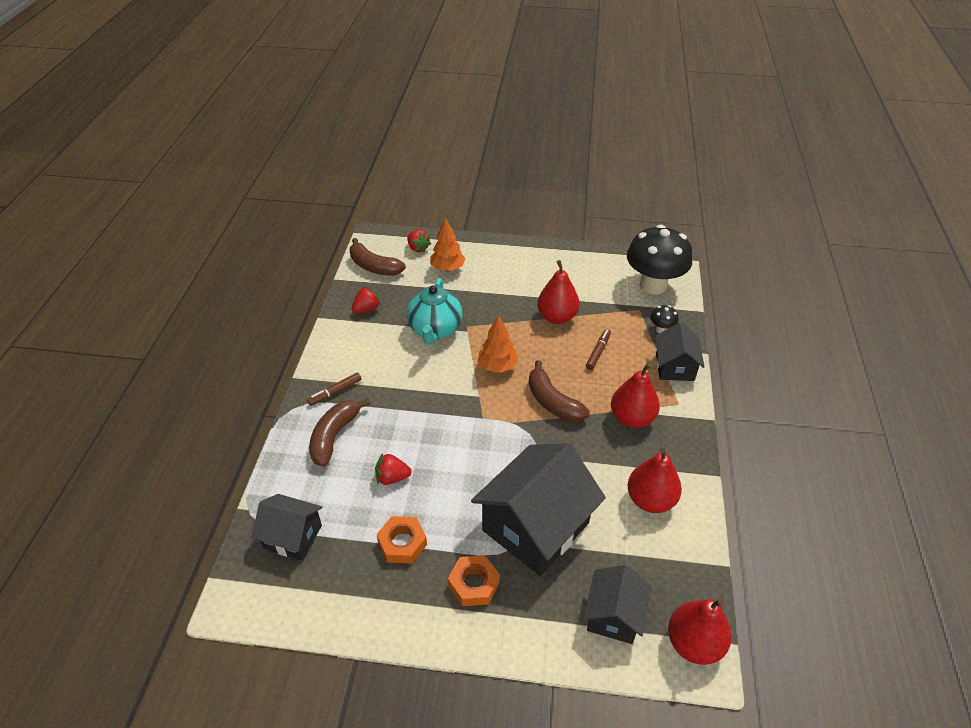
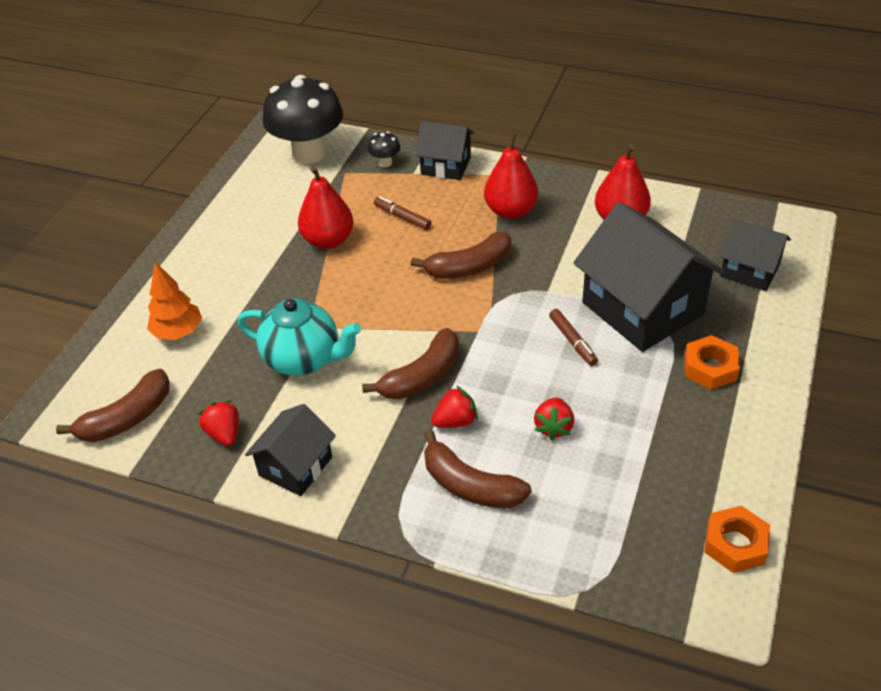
camera: 75 degrees left, 0 degrees up
(293, 536) = (630, 538): black house -> black house (295, 466)
(335, 392) = (387, 481): brown marker -> brown marker (572, 341)
(402, 543) = (652, 425): orange nut -> orange nut (735, 544)
(418, 248) = (112, 361): red strawberry -> red strawberry (455, 421)
(430, 393) = (422, 376): none -> brown banana
(497, 366) = (395, 306): orange tree -> none
(694, 643) = (778, 226): red pear -> none

